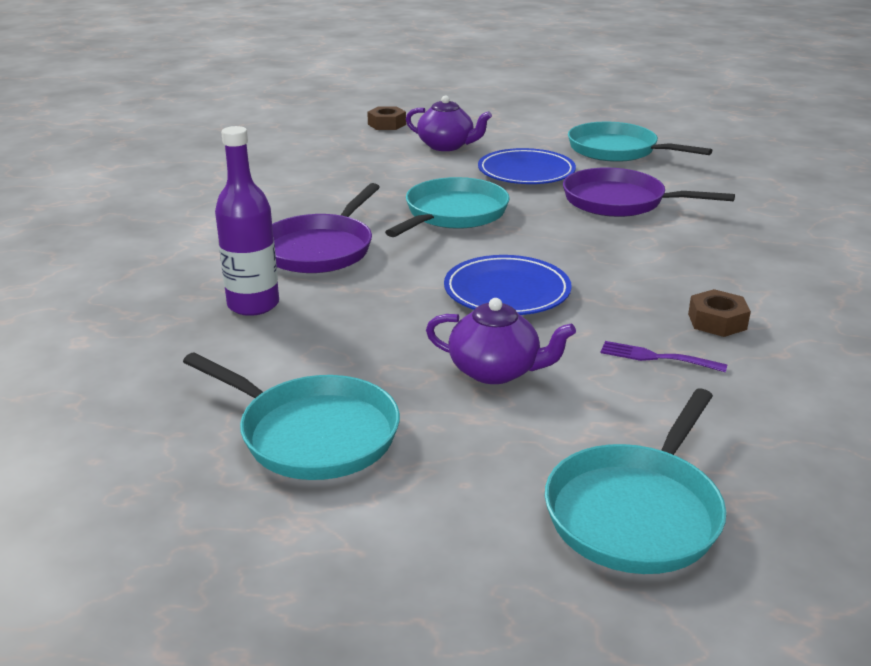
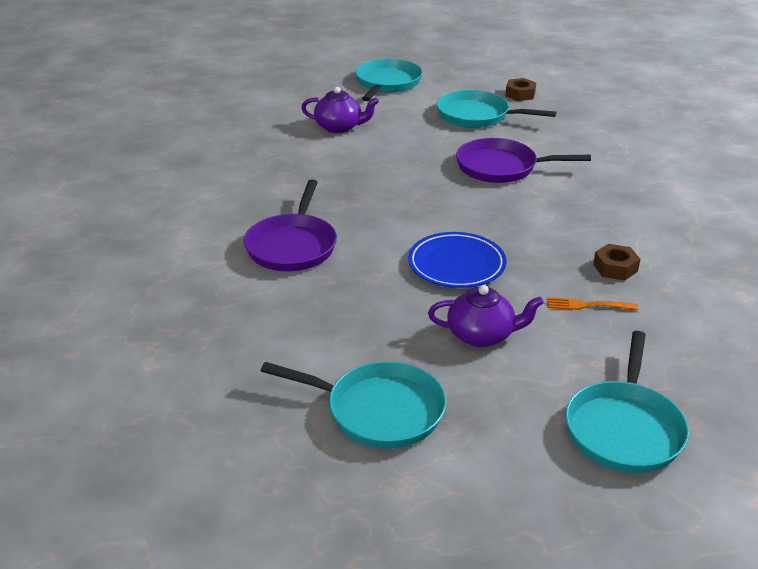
camera: 15 degrees left, 5 degrees up
(253, 305) = (269, 307): purple bottle -> none
(387, 124) = (277, 109): brown nut -> brown nut (520, 94)
(453, 214) = (380, 197): turquoise pan -> turquoise pan (387, 83)
(526, 172) = (416, 147): blue plate -> none
(658, 357) = (588, 305): purple fork -> orange fork

